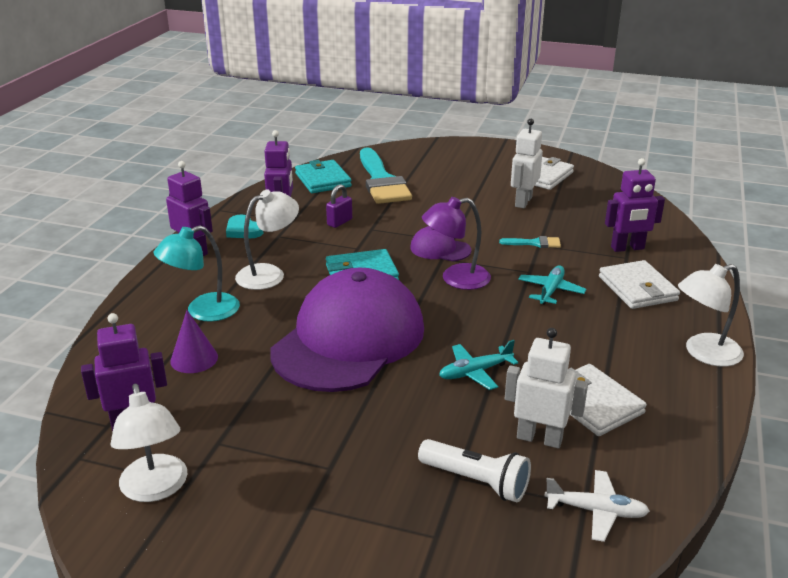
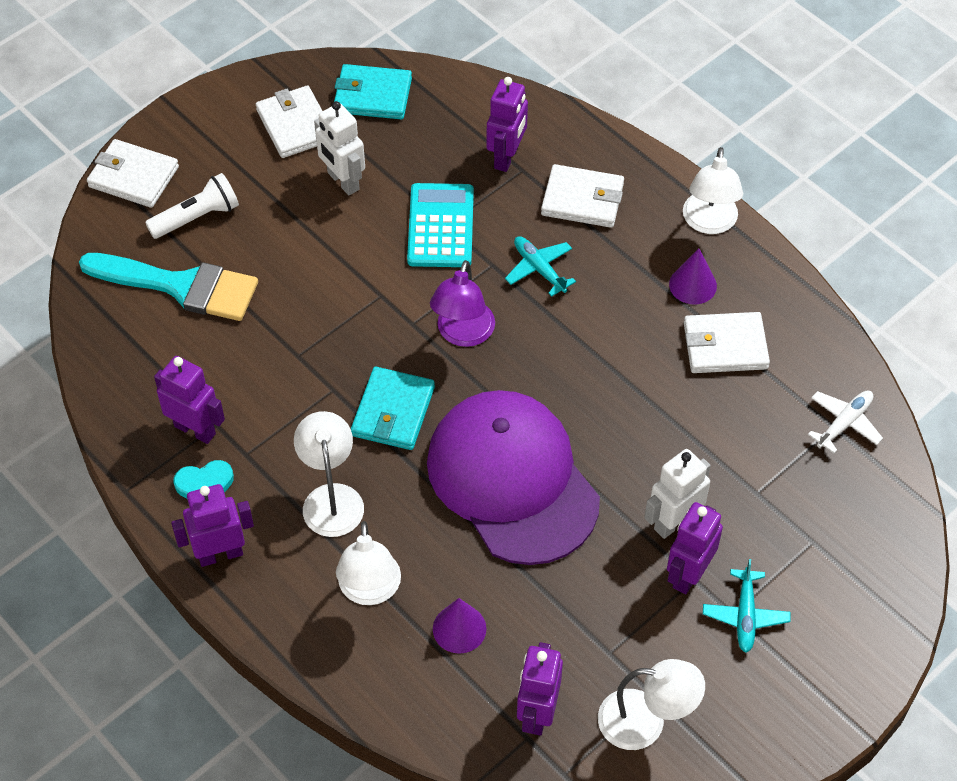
camera: 60 degrees left, 25 degrees up
(203, 311) = (370, 590): turquoise lamp -> white lamp
(323, 180) = (127, 345): turquoise wallet -> turquoise wallet (373, 95)
(332, 462) = (688, 574): none -> purple robot
(339, 222) = (258, 379): purple padlock -> none
(440, 249) = (392, 315): purple cap -> none
(441, 148) = (133, 177): none -> white wallet
(475, 372) = (630, 405): turquoise plane -> turquoise plane (745, 615)
(476, 481) = (769, 482): white flashlight -> white flashlight (197, 217)
(535, 243) = (441, 226): turquoise brush -> turquoise calculator
(539, 438) = (745, 410): white robot -> white robot (673, 522)
(631, 365) = (692, 285): none -> purple cone

